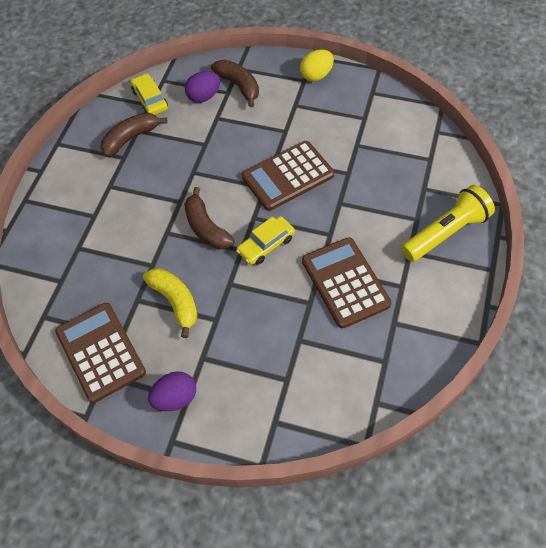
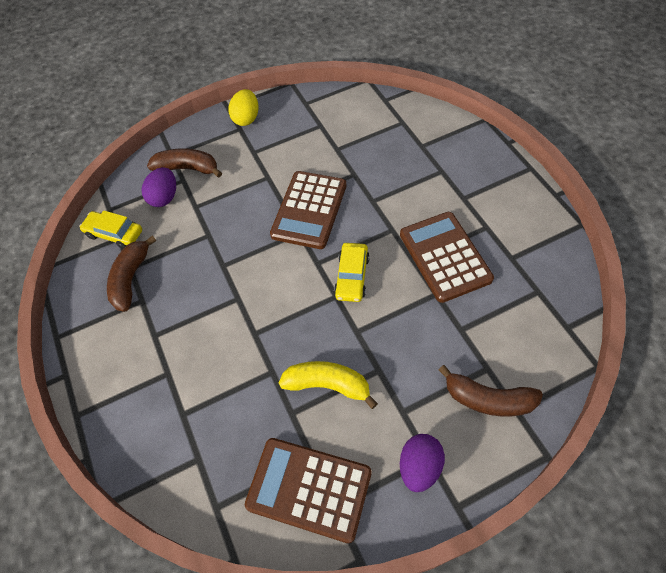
camera: 40 degrees left, 0 degrees up
(206, 228) = (286, 302): brown banana -> brown banana (488, 399)
(345, 282) = (445, 256): brown calculator -> brown calculator turned 45 degrees clockwise
(446, 233) = (472, 165): yellow flashlight -> none

